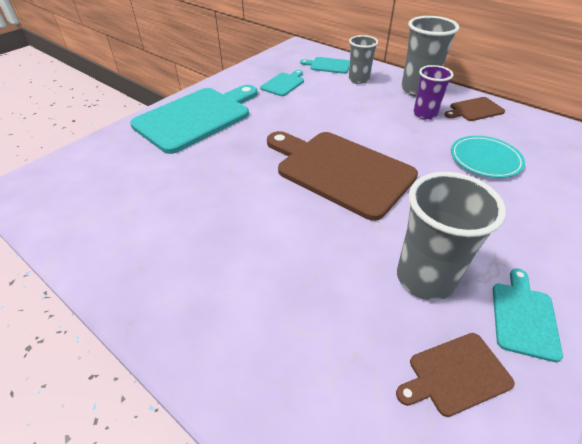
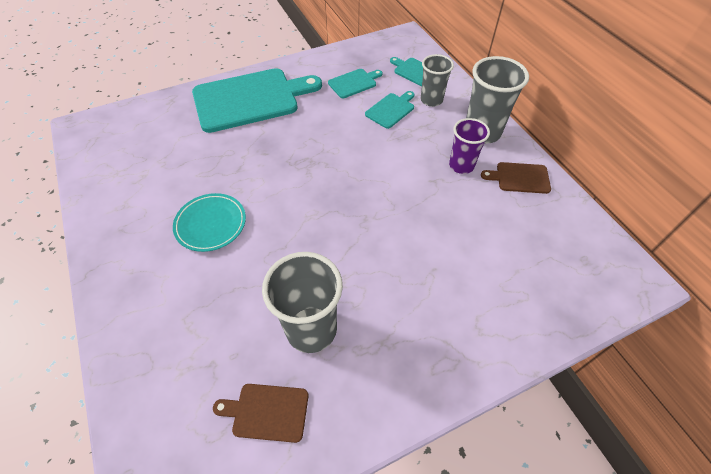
camera: 25 degrees right, 10 degrees up
(340, 171) = (327, 200): brown cutting board -> none
(485, 159) = (473, 240): turquoise plate -> turquoise plate (211, 224)
(523, 316) = (359, 397): turquoise cutting board -> turquoise cutting board (391, 109)

